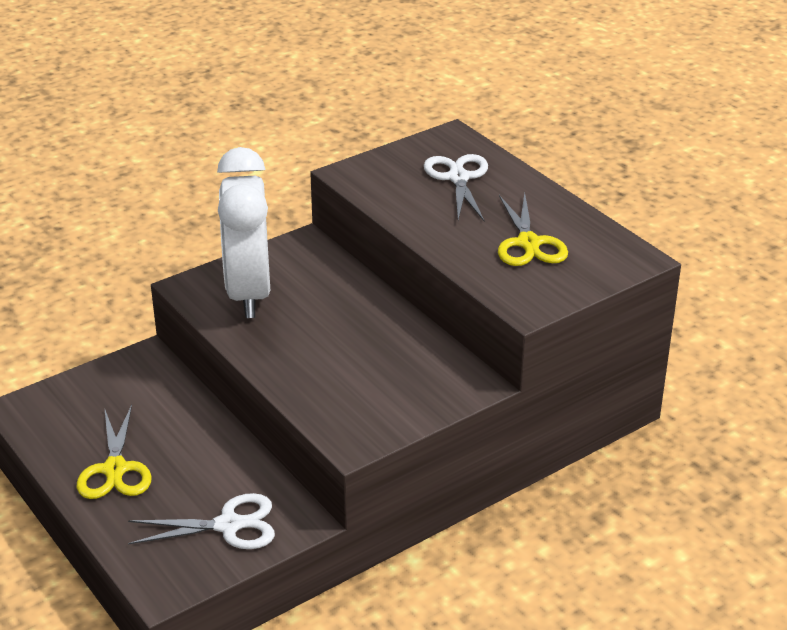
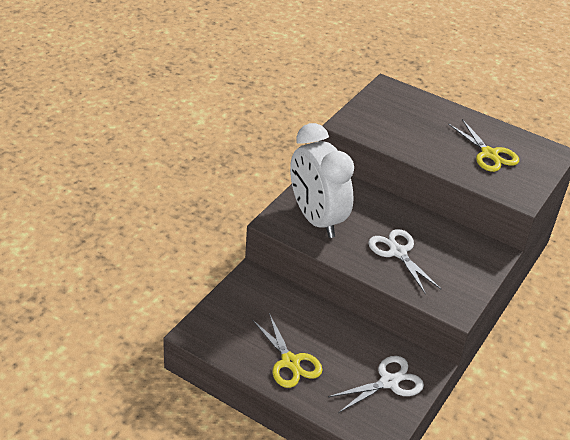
camera: 25 degrees left, 5 degrees up
(458, 178) = (414, 116): white scissors -> white scissors (398, 252)

